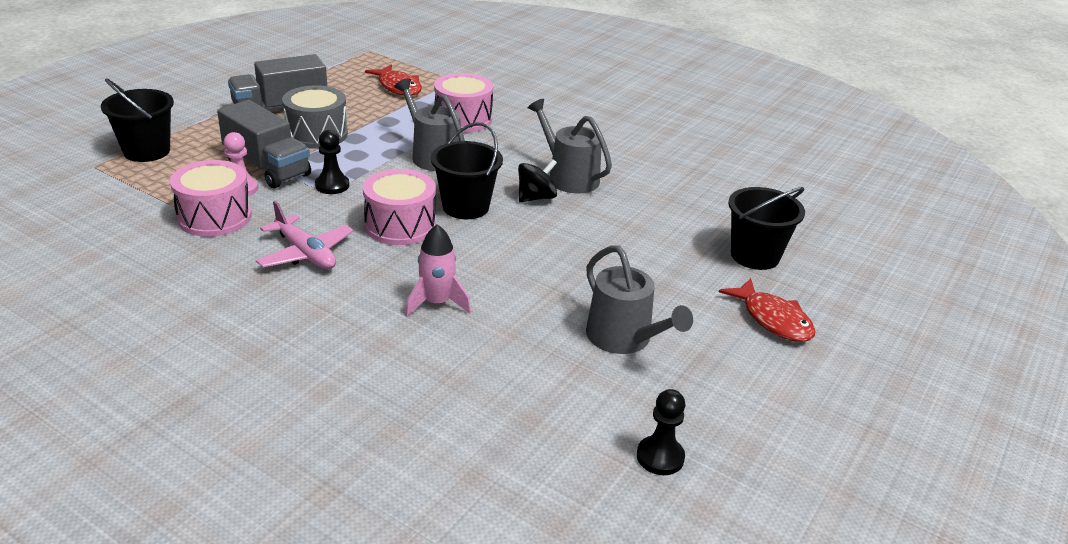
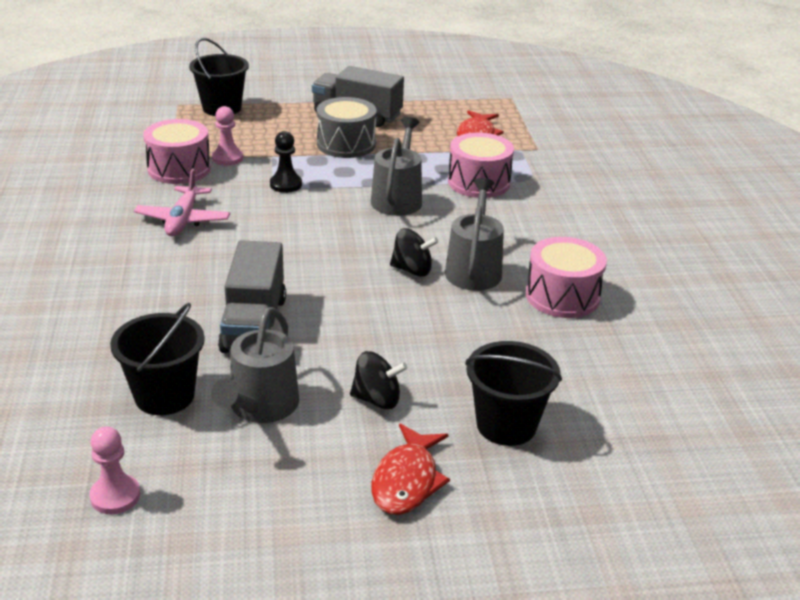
camera: 50 degrees right, 0 degrees up
(267, 167) = (270, 152): grey truck -> grey truck (254, 324)
(400, 225) = (274, 235): pink drum -> pink drum (562, 296)
(437, 303) = (193, 299): pink rocket -> none
(465, 207) = (345, 247): black bucket -> black bucket (164, 396)
(660, 457) = (115, 496): black pawn -> pink pawn
(673, 287) = (377, 399): none -> black spinning top

